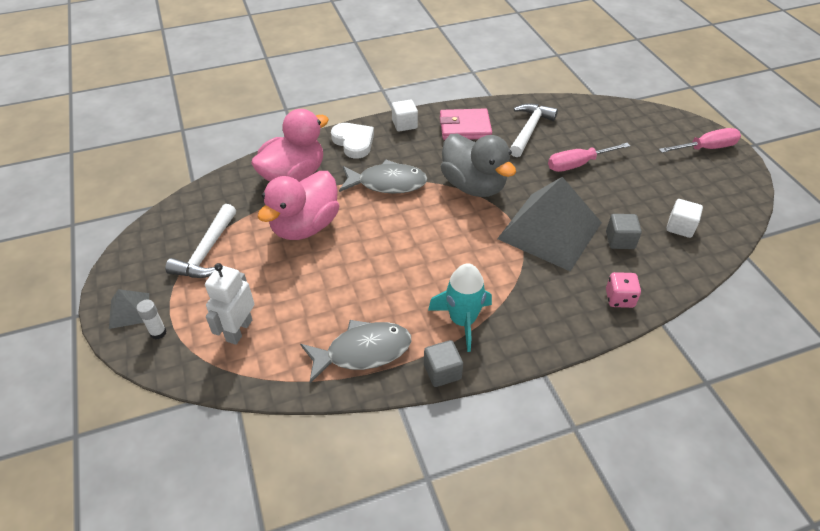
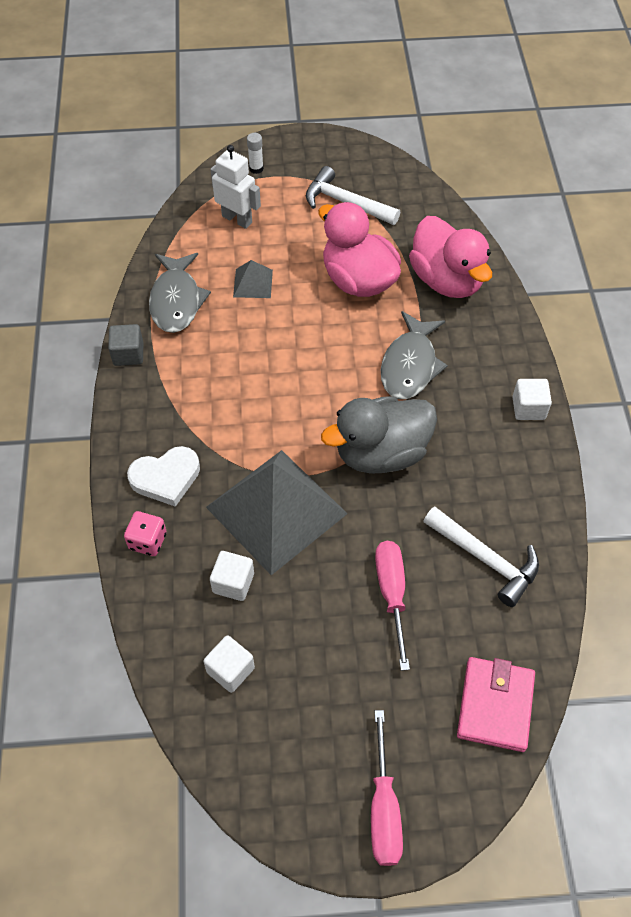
camera: 105 degrees right, 10 degrees up
(129, 310) = (289, 151): grey pyramid -> grey pyramid (253, 283)
(353, 142) = (499, 346): white heart -> white heart (166, 478)
(462, 321) = (179, 385): turquoise rocket -> none
(465, 127) = (507, 477): pink wallet -> pink wallet (495, 705)
(620, 240) = (233, 583): grey cube -> white cube

